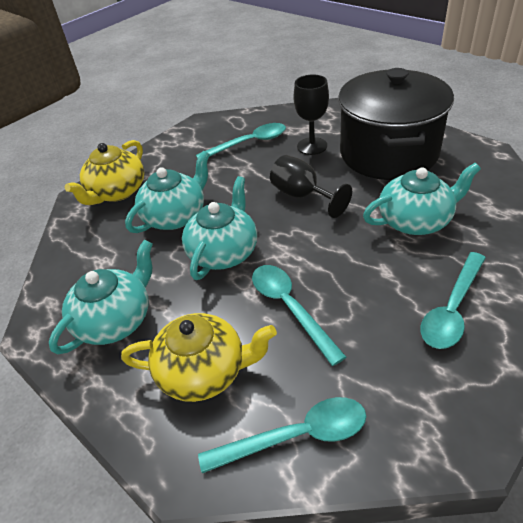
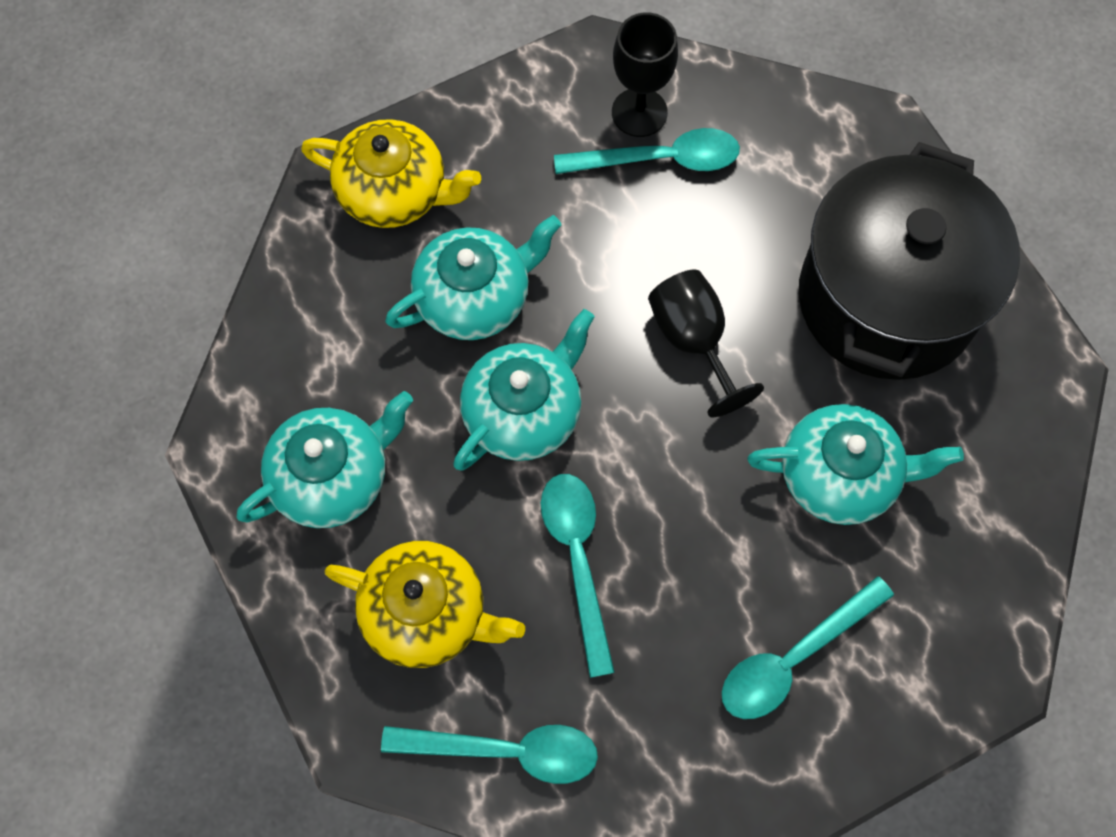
camera: 15 degrees right, 25 degrees up
(117, 192) = (394, 192): yellow teapot -> yellow teapot turned 120 degrees counterclockwise
(312, 146) = (766, 219): black goblet -> black goblet (639, 112)

